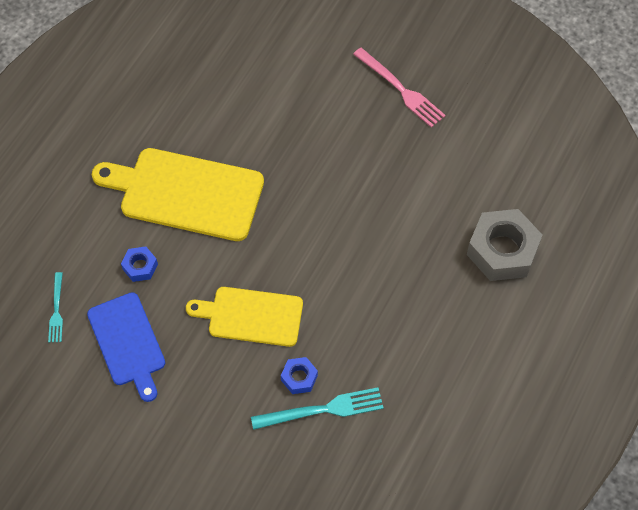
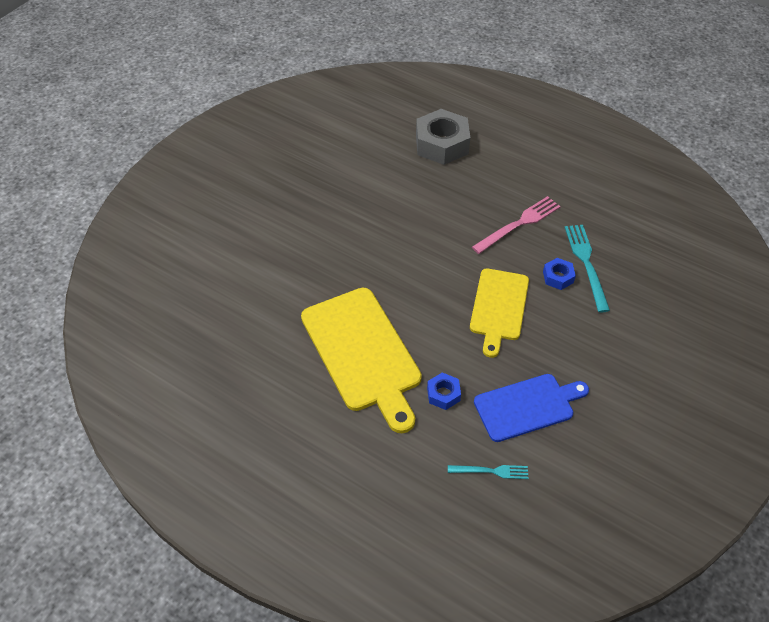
camera: 85 degrees left, 10 degrees down
(186, 193) = (362, 353): yellow cutting board -> yellow cutting board turned 45 degrees counterclockwise
(400, 89) = (275, 189): pink fork -> pink fork (519, 224)

